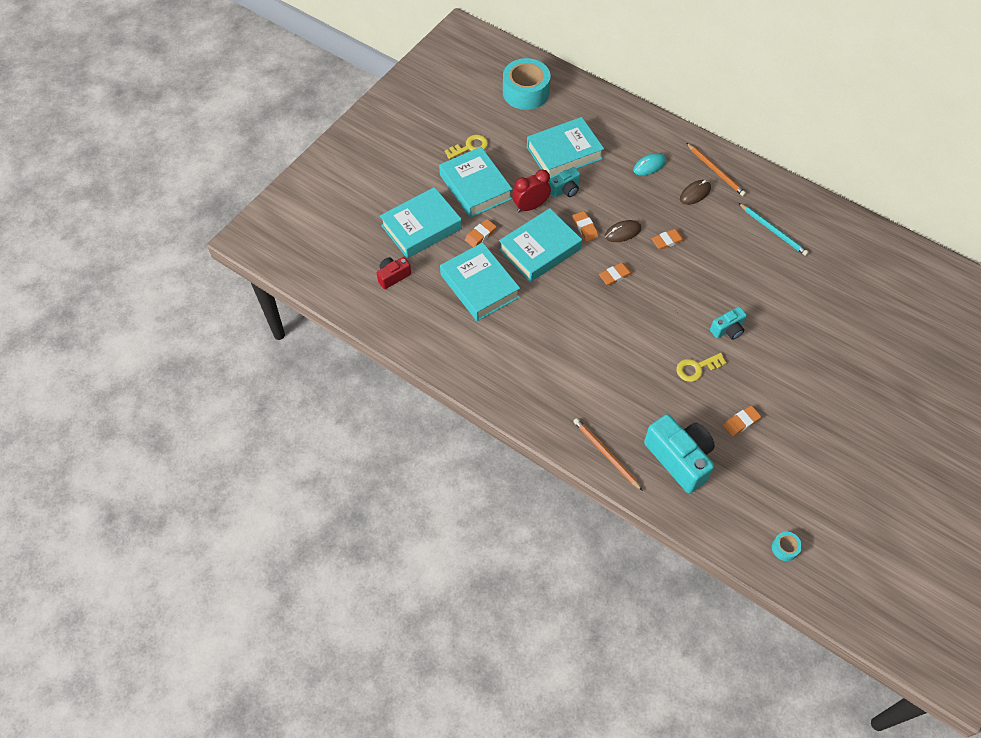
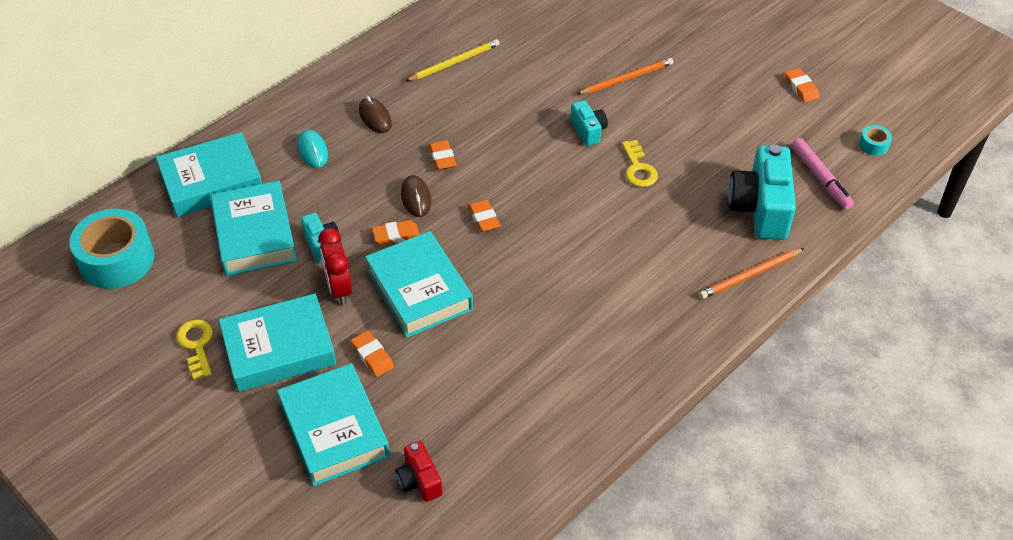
camera: 80 degrees left, 10 degrees down
(479, 286) = (465, 370): turquoise book -> turquoise book (211, 181)
(679, 458) = (760, 208): turquoise camera -> turquoise camera turned 60 degrees counterclockwise
(715, 171) = (345, 91): orange pencil -> orange pencil (627, 79)
(729, 504) = (821, 178): none -> pink marker
(741, 422) = (716, 146): orange eraser -> orange eraser (801, 88)
(773, 231) = (454, 62): turquoise pencil -> yellow pencil

